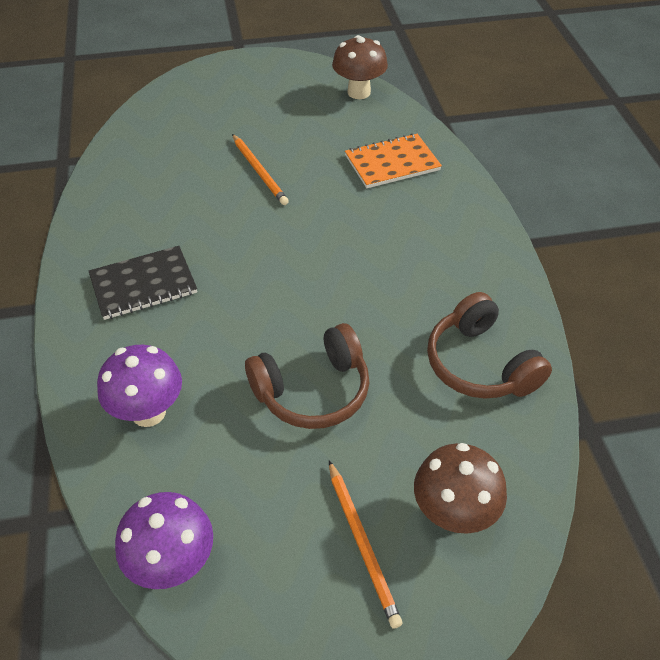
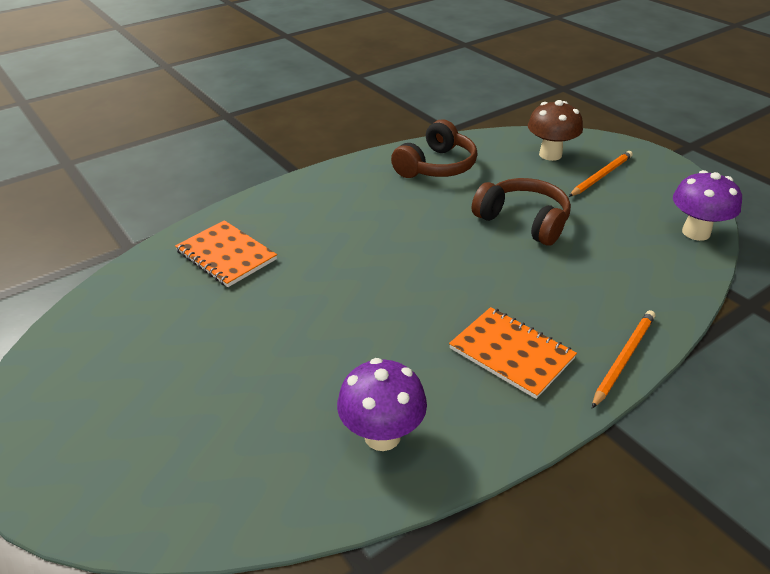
camera: 115 degrees left, 10 degrees down
(143, 284) = (511, 353): black notebook -> orange notebook
(148, 412) = (623, 288): purple mushroom -> purple mushroom (382, 436)
(259, 171) = (287, 341): orange pencil -> orange pencil (623, 358)
(359, 92) = (90, 315): brown mushroom -> none

